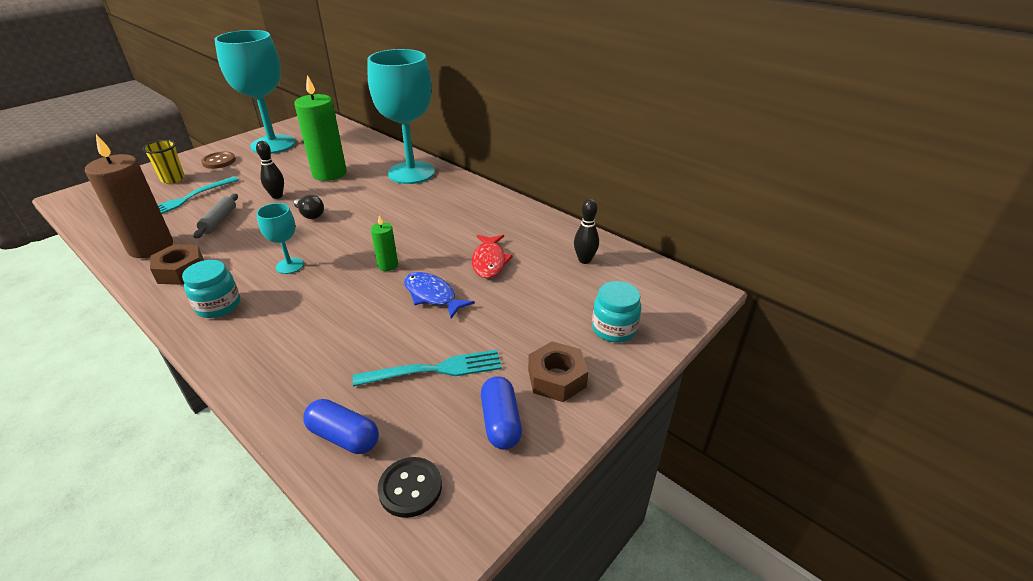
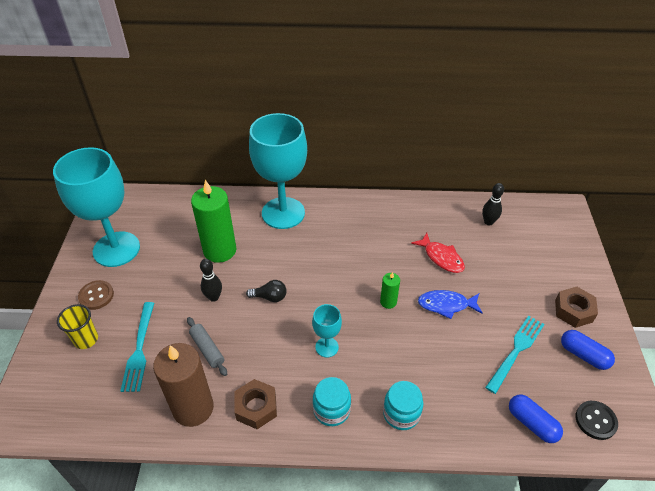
camera: 40 degrees left, 10 degrees up
(344, 437) = (532, 423): blue capsule -> blue capsule turned 60 degrees clockwise
(614, 329) = (559, 261): turquoise jar -> turquoise jar (401, 414)

